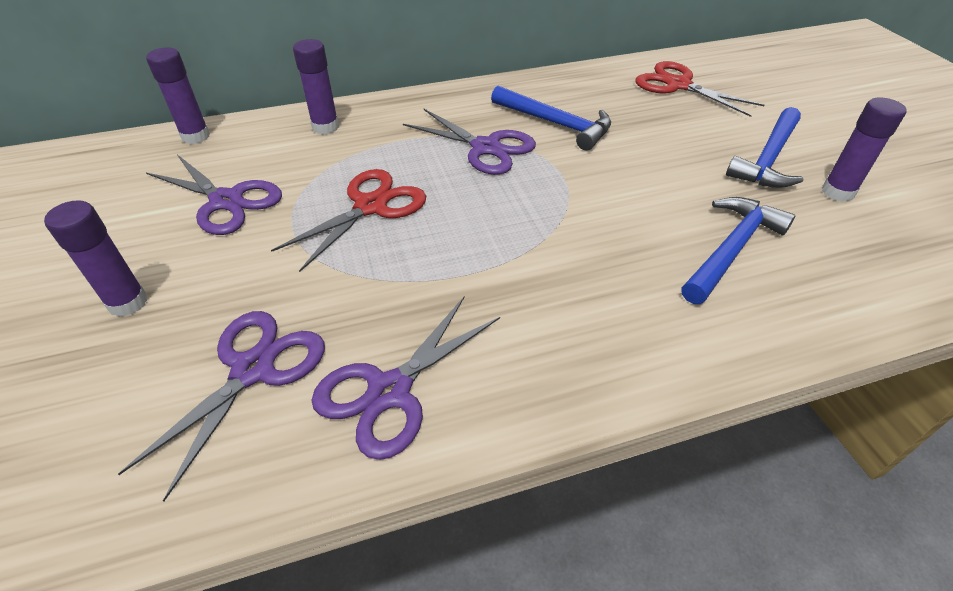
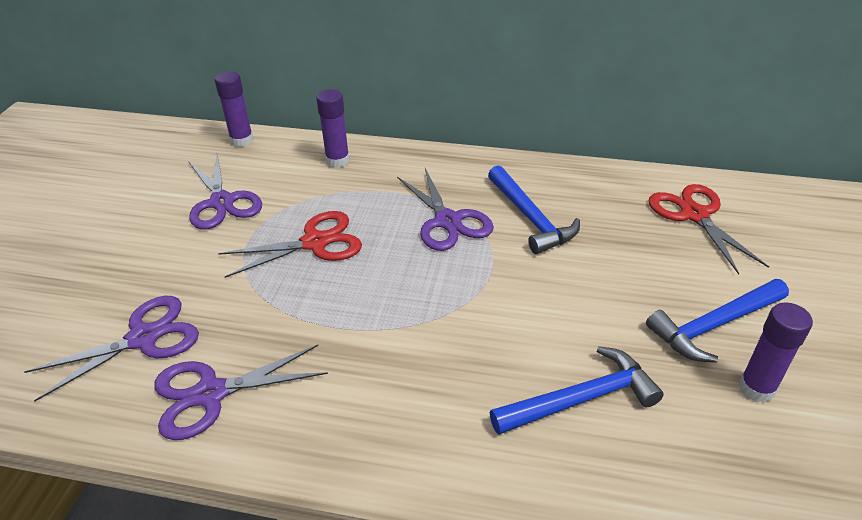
camera: 30 degrees right, 5 degrees down
(128, 303) = (110, 258): purple glue stick -> none

